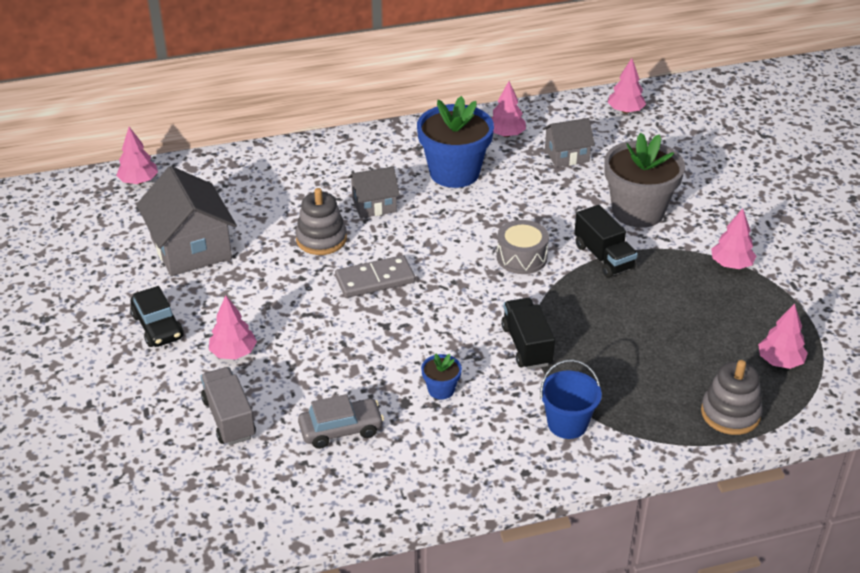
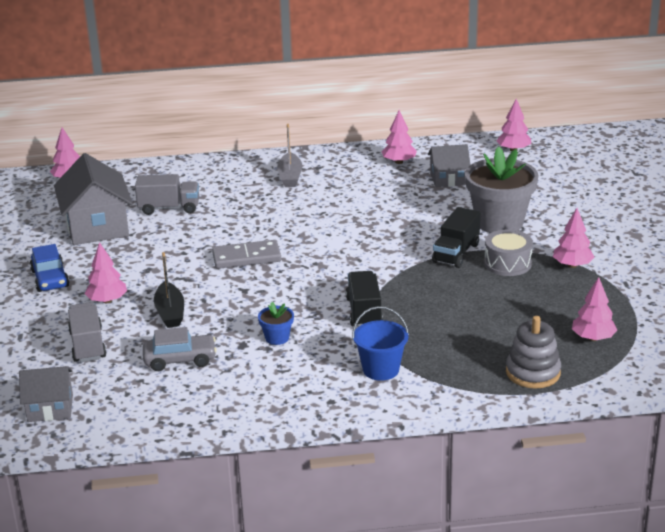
camera: 10 degrees right, 10 degrees down
(158, 326) = (50, 279): black car -> blue car
(267, 216) = (169, 208): none -> grey truck
(311, 364) = (170, 312): none -> black boat
(321, 239) = (210, 227): grey stacking toy -> none
(374, 205) = (264, 205): grey house -> grey house (50, 408)
(391, 162) = (290, 177): none -> grey boat
(454, 173) = (343, 186): blue flower pot -> none
(521, 257) = (382, 249): grey drum -> grey drum (507, 263)
(603, 257) = (456, 253): black truck -> black truck turned 45 degrees clockwise

